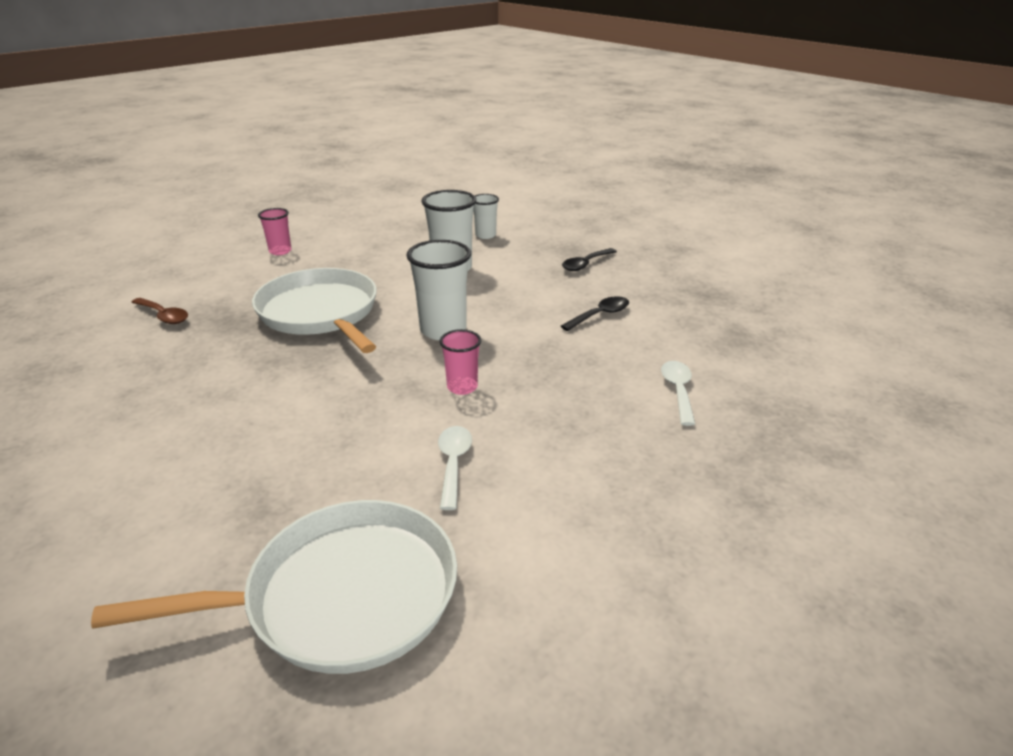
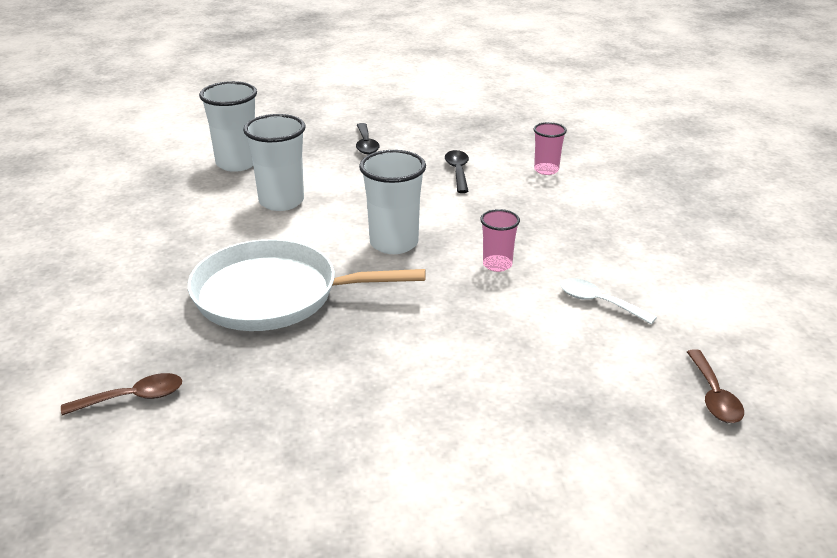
camera: 55 degrees left, 0 degrees up
(280, 251) = (79, 281): pink cup -> pink cup (546, 170)
(341, 596) = (714, 396): white pan -> brown spoon
(485, 235) = (237, 163): white cup -> white cup, size x1.72
(678, 391) = (594, 187): white spoon -> none

